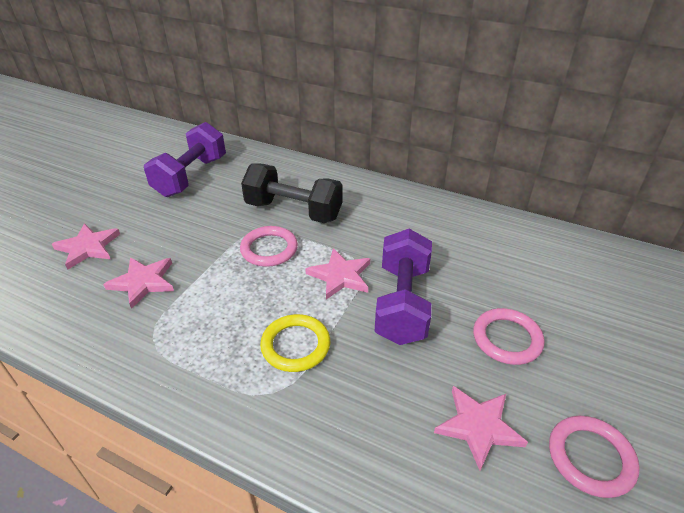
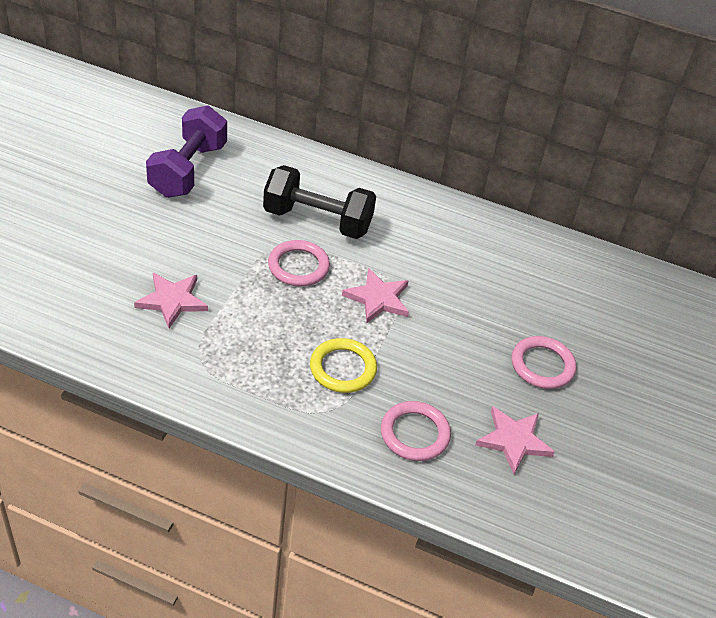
camera: 10 degrees left, 5 degrees up
(88, 247) = (97, 259): pink star -> none
(402, 303) = (442, 329): purple dumbbell -> none
(590, 458) = (605, 465): pink ring -> pink ring (414, 434)

